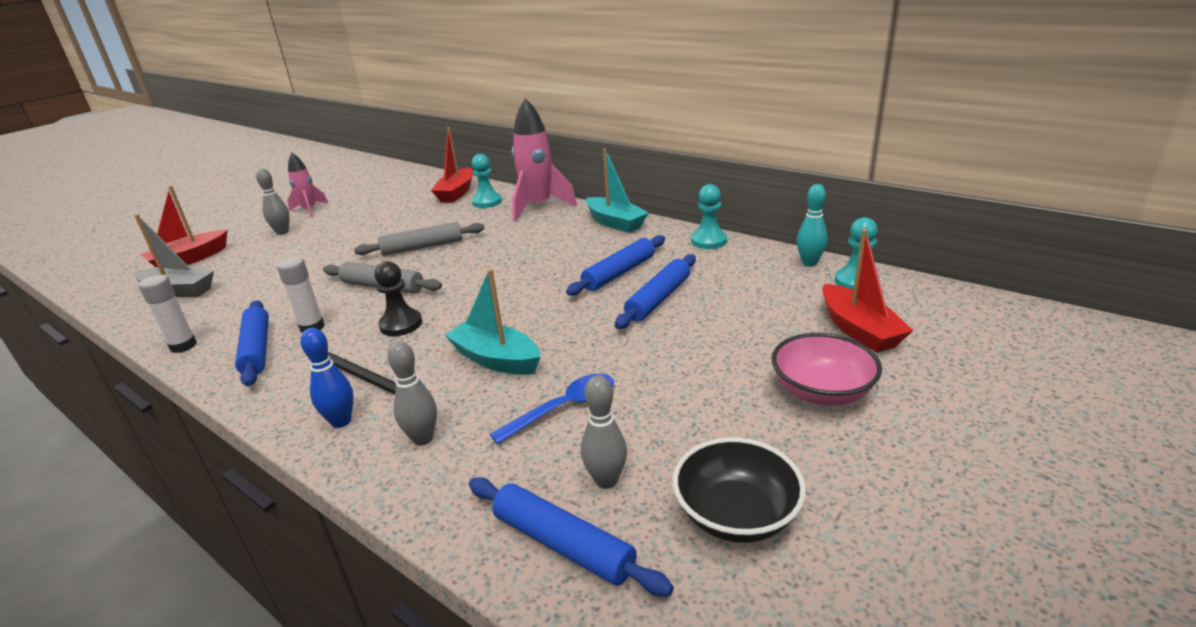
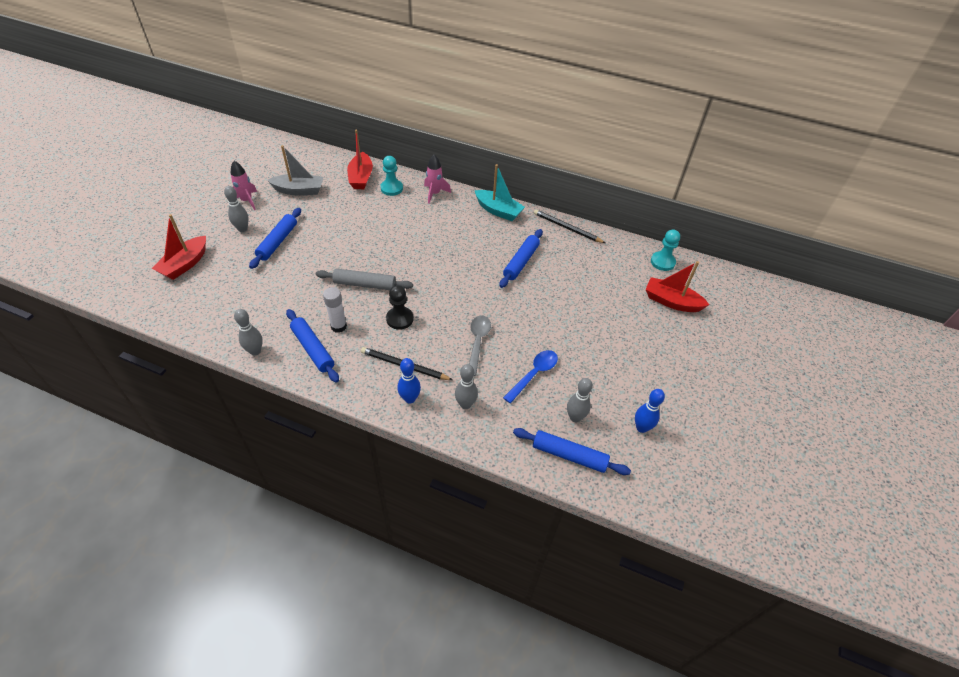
camera: 20 degrees left, 20 degrees up
(179, 291) = (205, 299): grey boat -> grey boat (299, 190)
(183, 346) = (255, 351): white glue stick -> grey bowling pin
(422, 247) = (370, 242): grey rolling pin -> none
(496, 359) = (477, 342): turquoise boat -> grey spoon
(538, 207) = (434, 193): pink rocket -> pink rocket, size x0.59
(659, 299) = (554, 284): blue rolling pin -> blue rolling pin (278, 242)
(708, 241) = (567, 228): turquoise pawn -> black pencil
(736, 515) = (641, 427): black bowl -> blue bowling pin
(809, 263) = (633, 247): turquoise bowling pin -> none
(821, 392) = (662, 348): pink bowl -> none
(859, 330) = (671, 301): red boat -> red boat turned 150 degrees clockwise

